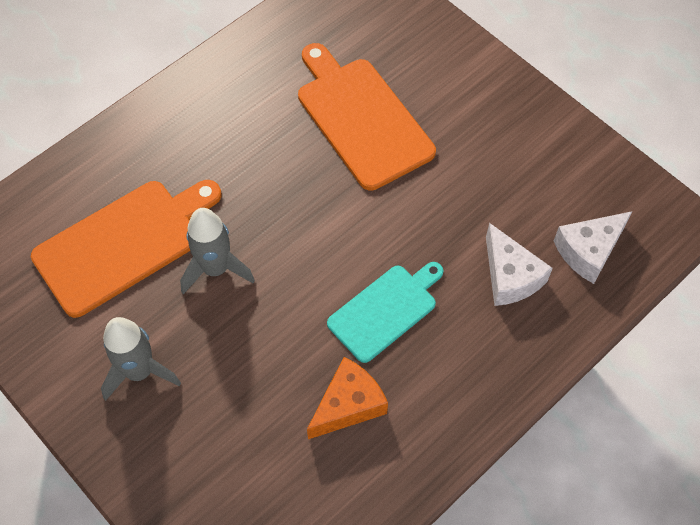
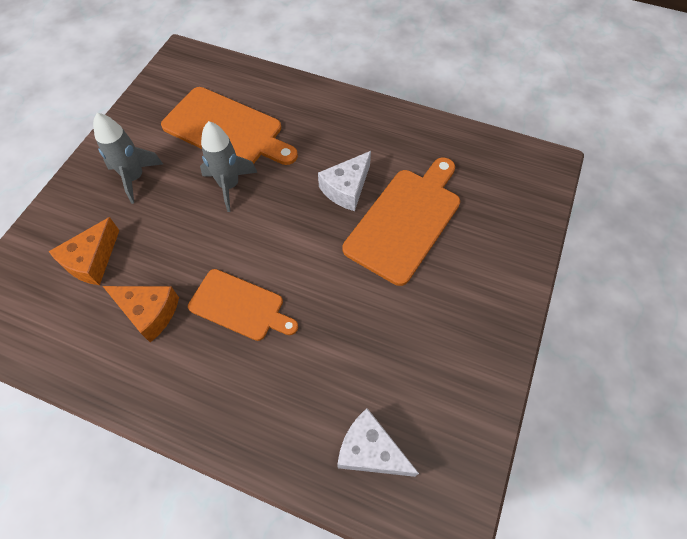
camera: 65 degrees right, 0 degrees up
(243, 452) = (92, 260): none -> orange cheese
(385, 310) = (240, 306): turquoise cutting board -> orange cutting board
(510, 276) = (312, 390): white cheese -> white cheese (346, 189)

